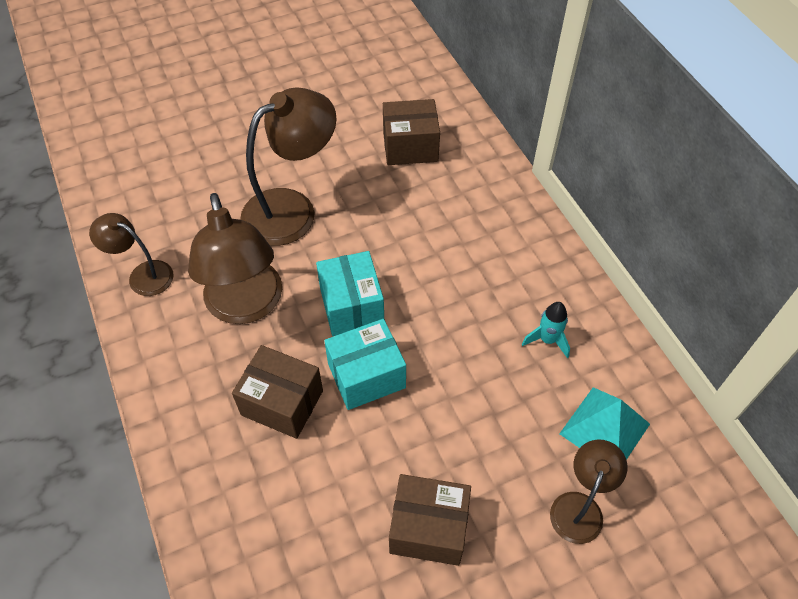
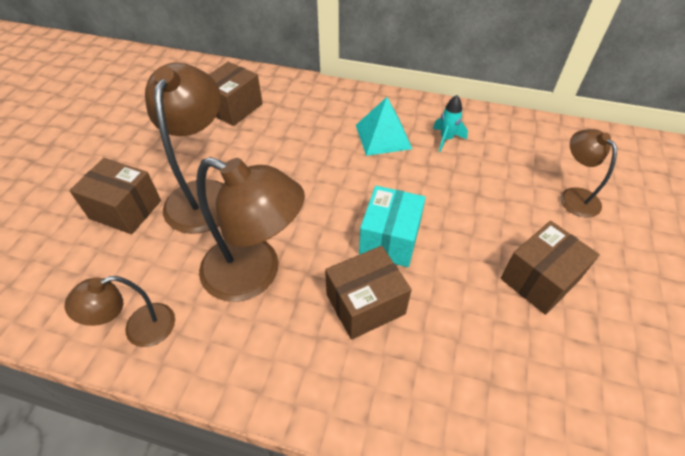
camera: 50 degrees left, 5 degrees down
(232, 175) = (125, 209): none -> brown box
(351, 306) = (324, 212): turquoise box -> none
(604, 429) = (528, 154): turquoise pyramid -> turquoise pyramid (383, 136)

